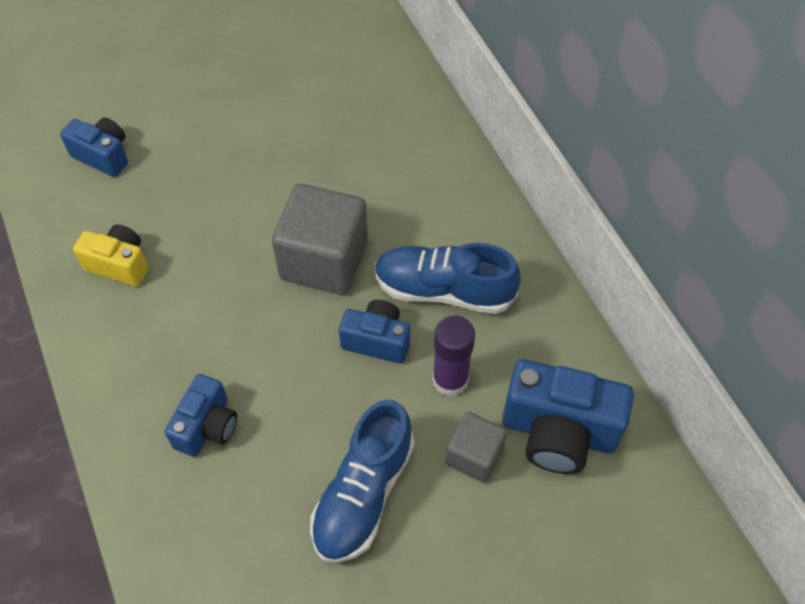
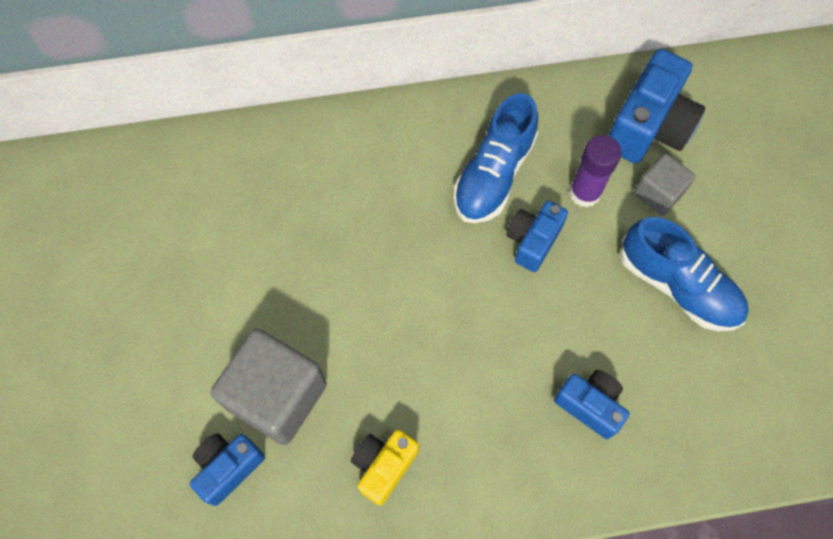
camera: 75 degrees left, 10 degrees up
(324, 260) = (433, 267): grey cube -> grey cube (277, 396)

